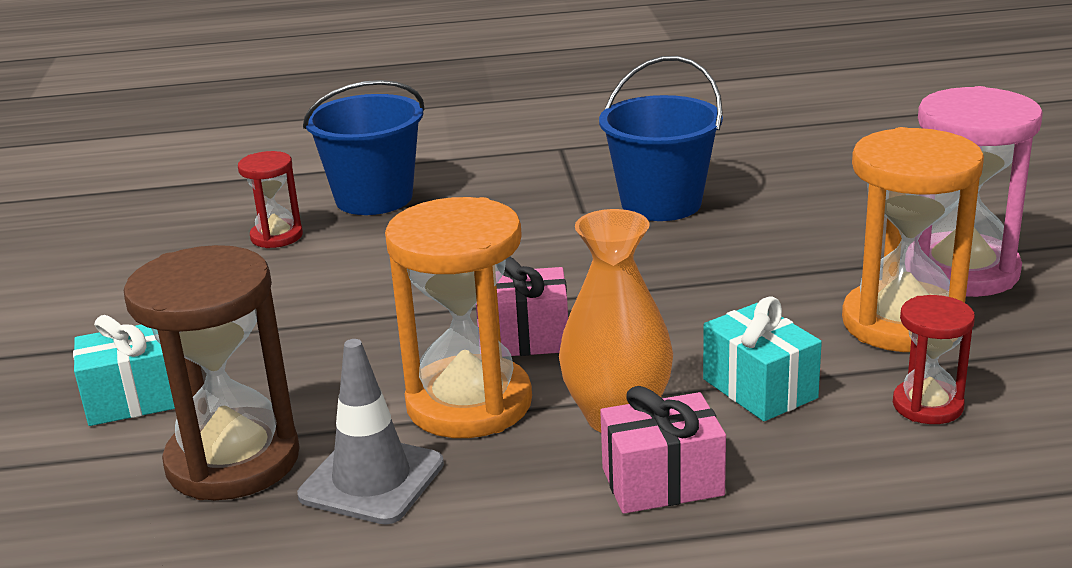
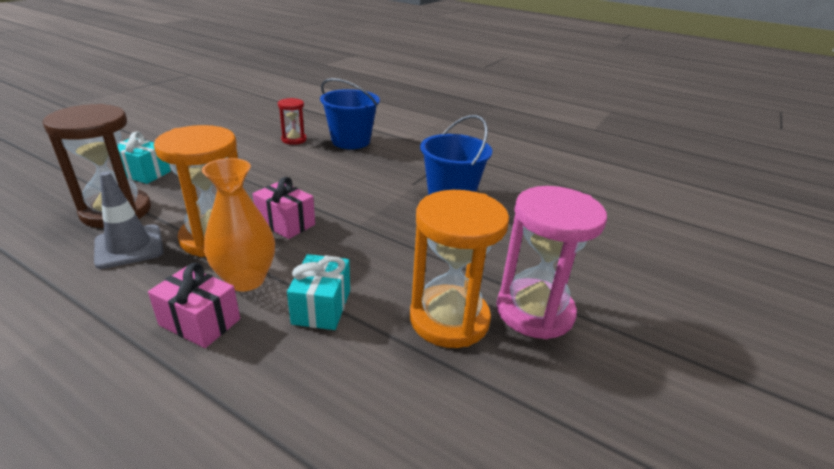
camera: 35 degrees right, 5 degrees up
(927, 405) = (375, 373): red hourglass -> none

